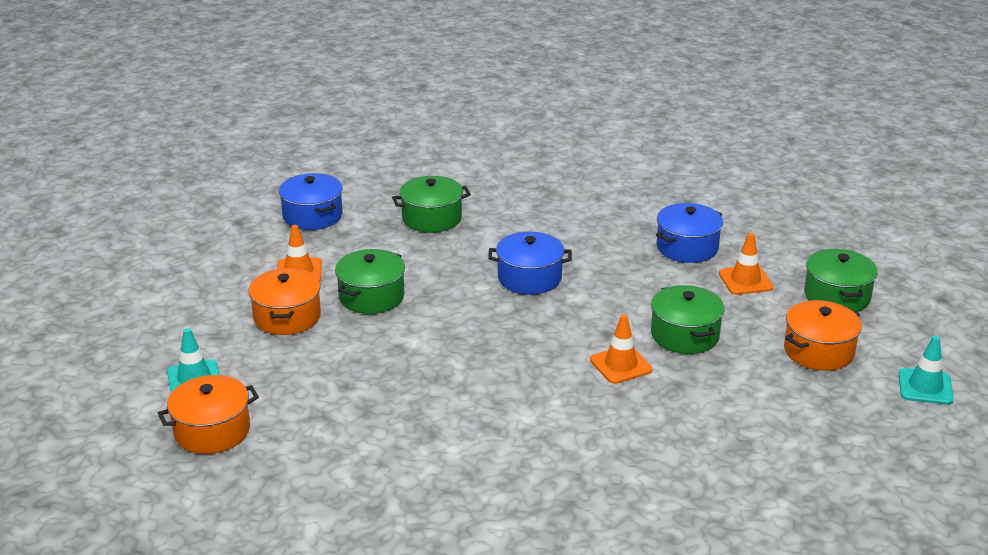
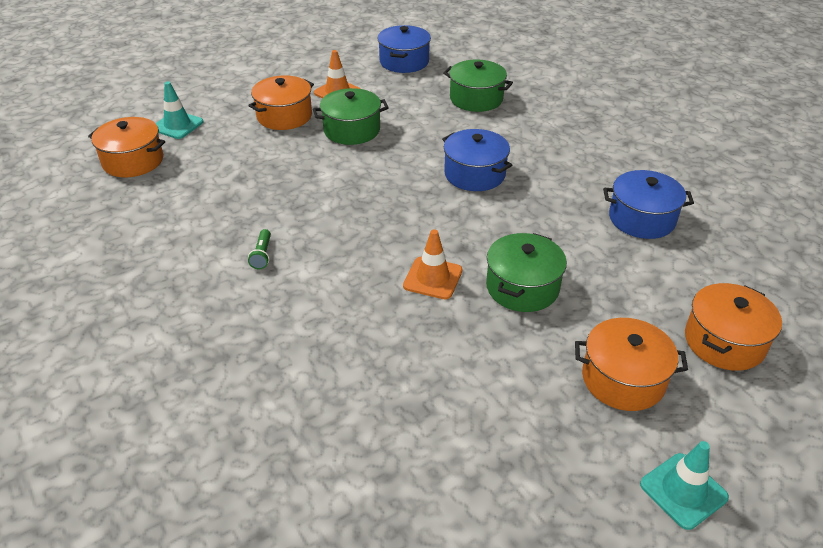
camera: 45 degrees right, 10 degrees up
(473, 426) = (262, 255): none -> green flashlight
(745, 280) = (652, 275): orange traffic cone -> none
(837, 296) = (724, 342): green pot -> orange pot

